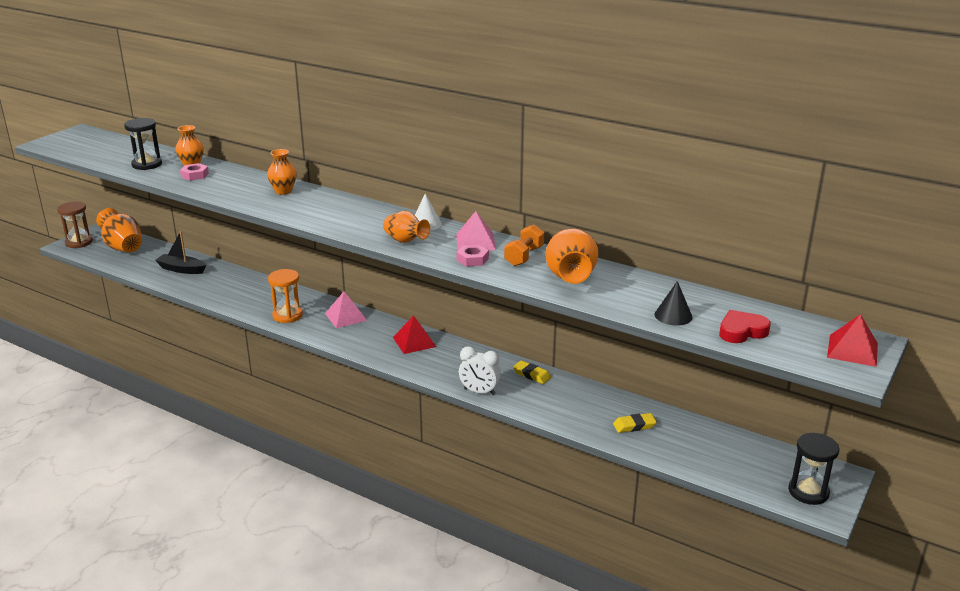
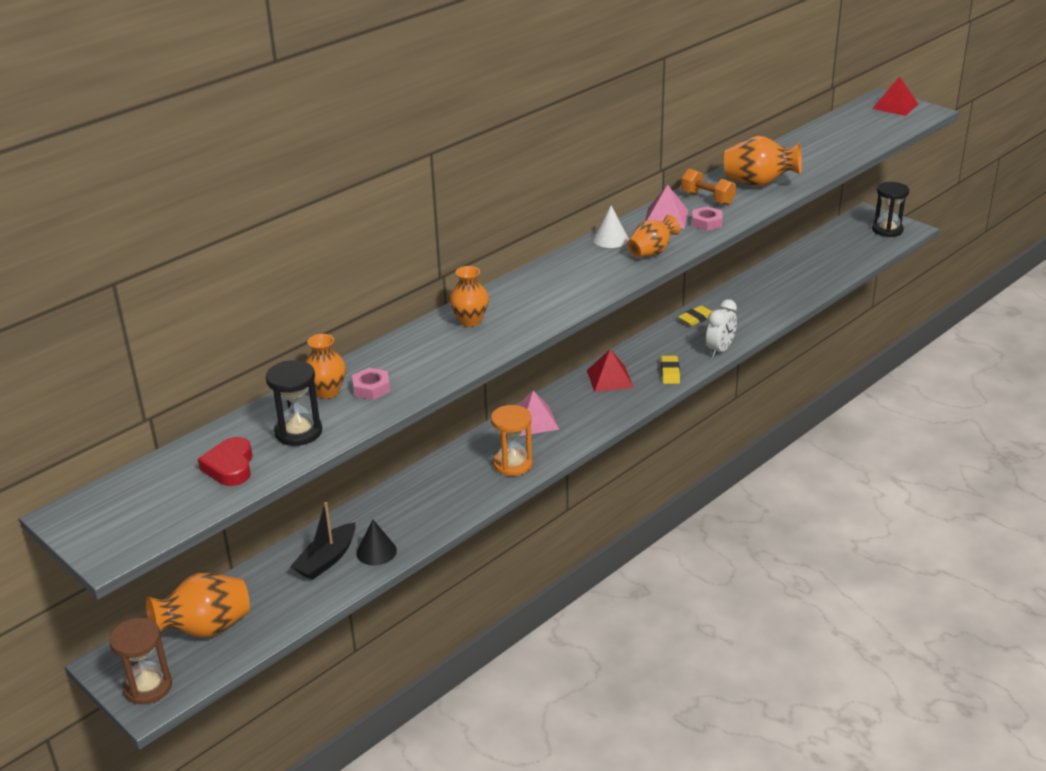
camera: 75 degrees left, 5 degrees up
(634, 425) = (791, 281): yellow eraser -> yellow eraser (670, 372)
(673, 315) = (835, 154): black cone -> black cone (376, 552)
(741, 331) = (864, 135): red heart -> red heart (230, 467)

